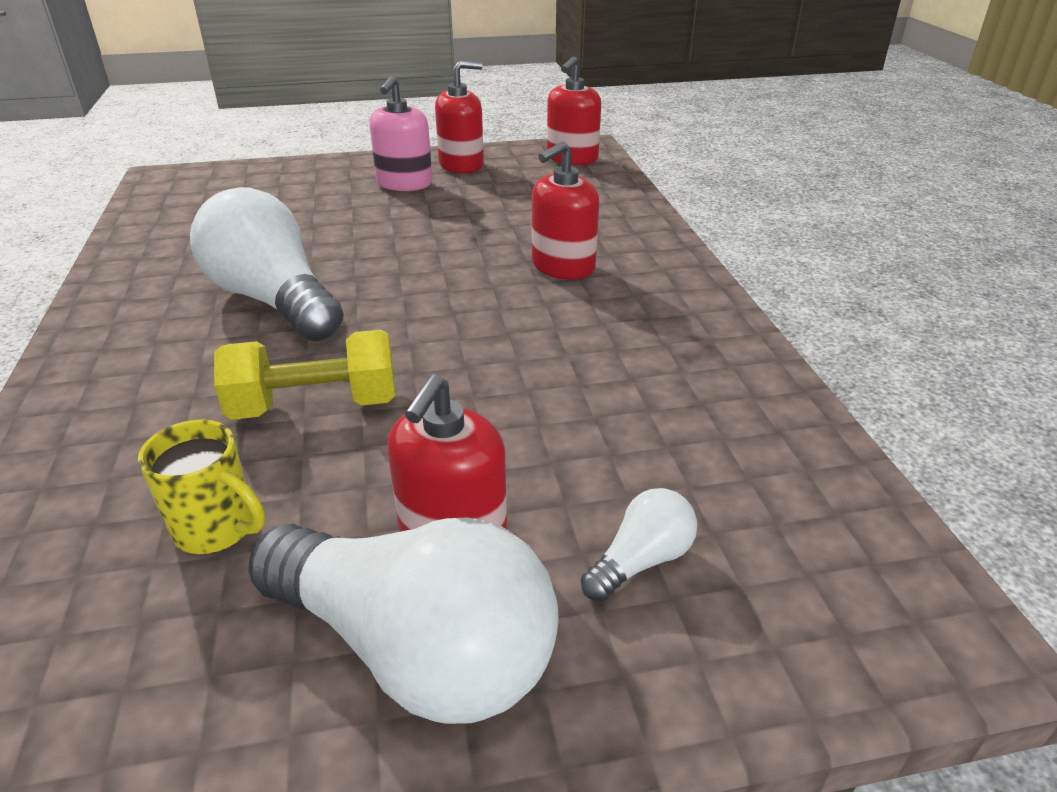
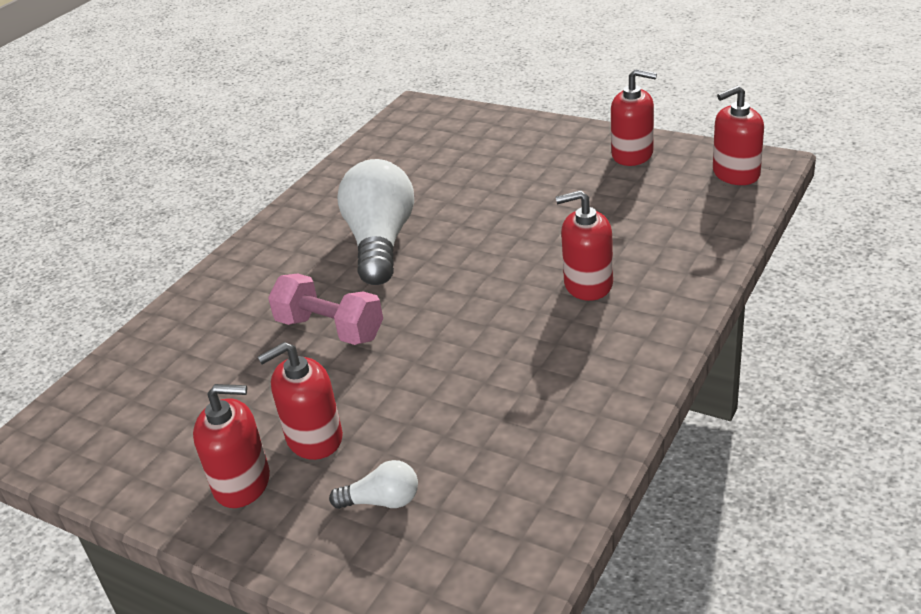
camera: 45 degrees right, 0 degrees up
(217, 529) = (224, 380): yellow mug -> none
(315, 405) = (330, 329): yellow dumbbell -> pink dumbbell
(404, 183) = (567, 162): pink soap dispenser -> none
(416, 649) = (242, 483): white light bulb -> red soap dispenser

